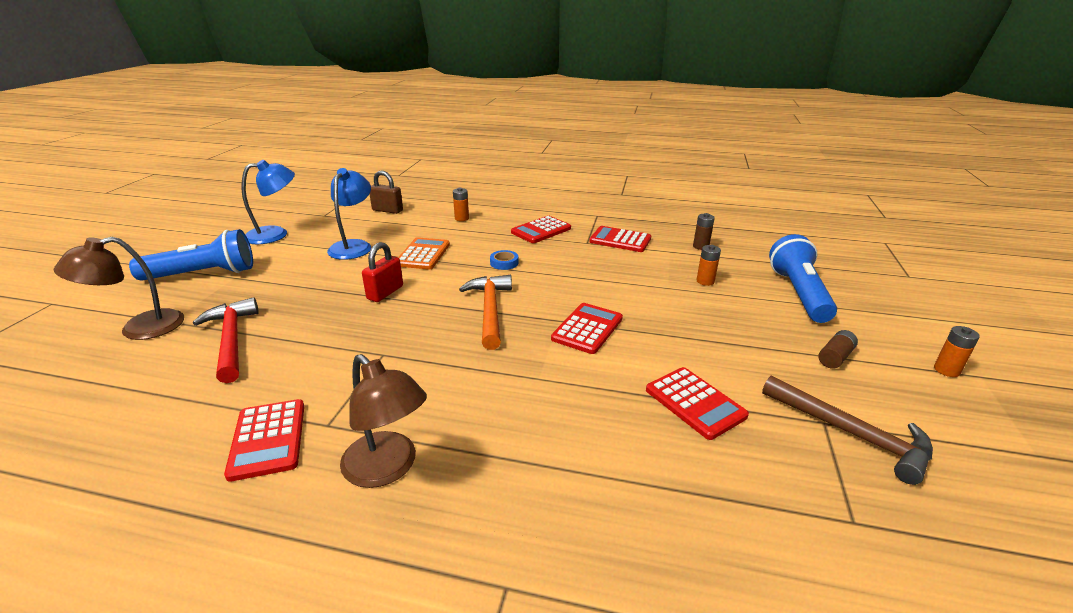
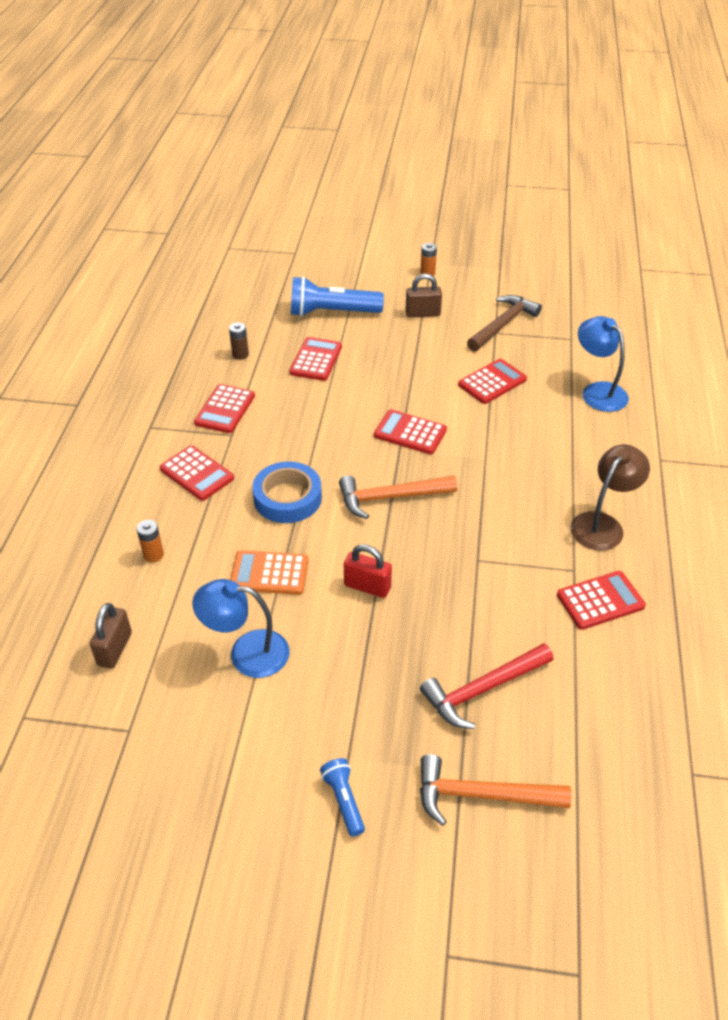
camera: 95 degrees left, 15 degrees up
(139, 328) = (482, 795): brown lamp -> orange hammer
(204, 274) = (343, 800): blue flashlight -> blue flashlight, size x0.50
(275, 234) = (206, 769): blue lamp -> blue lamp (598, 391)
(504, 263) = (287, 498): blue tape -> blue tape, size x2.10
(705, 281) = (316, 360): orange battery -> red calculator
(835, 357) = (422, 313): brown battery -> brown padlock

